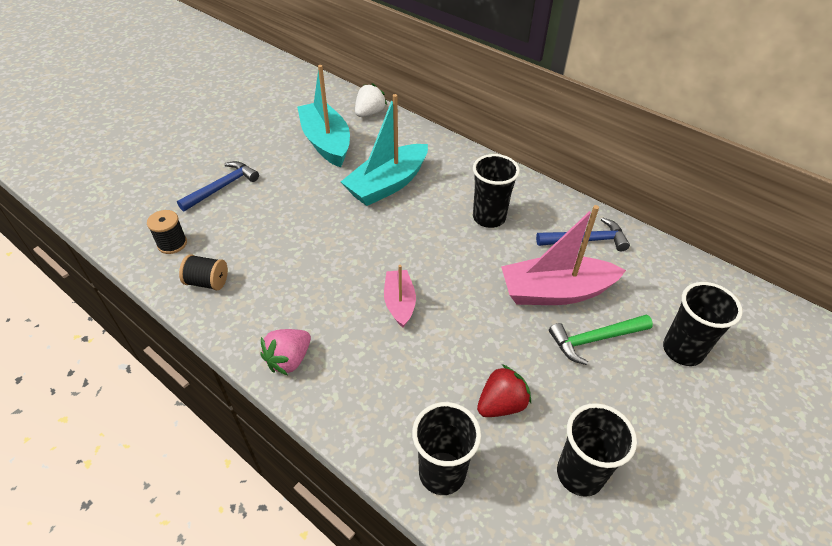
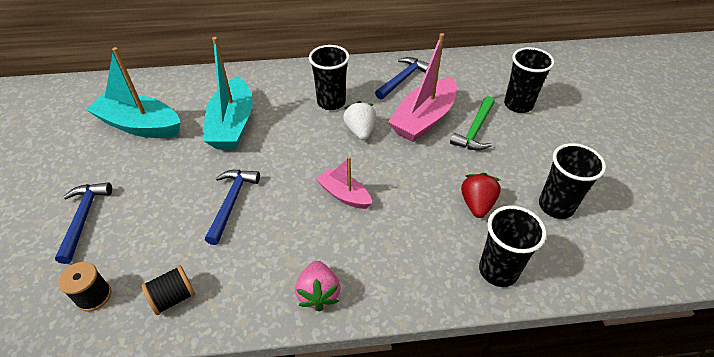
camera: 45 degrees left, 0 degrees up
(316, 245) = (231, 202): none -> blue hammer
(369, 113) = (150, 84): white strawberry -> white strawberry (360, 131)

